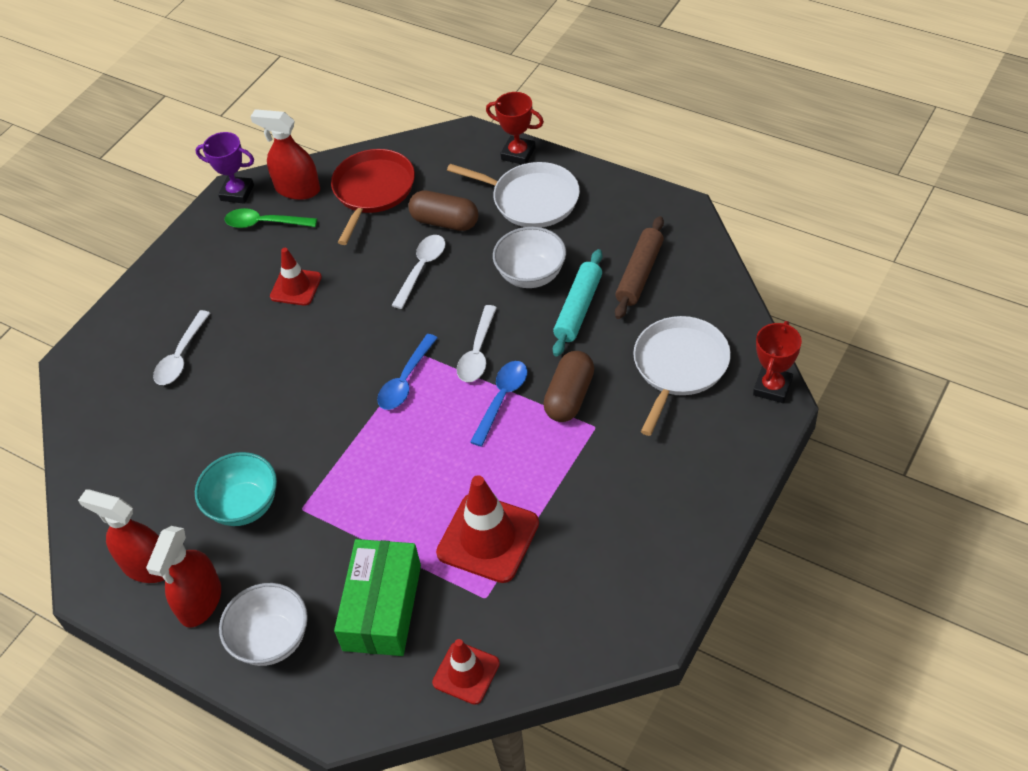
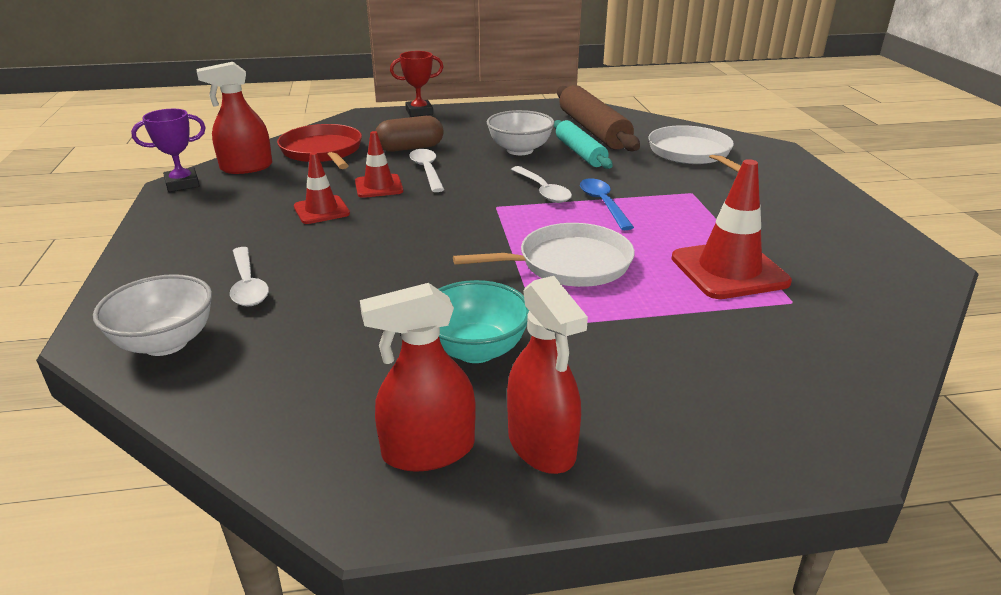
camera: 45 degrees left, 20 degrees down
(265, 223) = (237, 190): green spoon -> none
(271, 640) = (670, 430): white bowl -> white bowl (165, 343)
(382, 607) = (728, 349): green box -> none
(406, 380) = (508, 221): blue spoon -> none
(466, 673) = (871, 352): red traffic cone -> red traffic cone (379, 186)
(531, 199) = (462, 124): white pan -> white pan (569, 263)
(570, 397) = (648, 186): brown capsule -> none
(639, 274) = (593, 130): brown rolling pin -> brown rolling pin, size x1.53
(772, 387) = (760, 143): red trophy -> none

